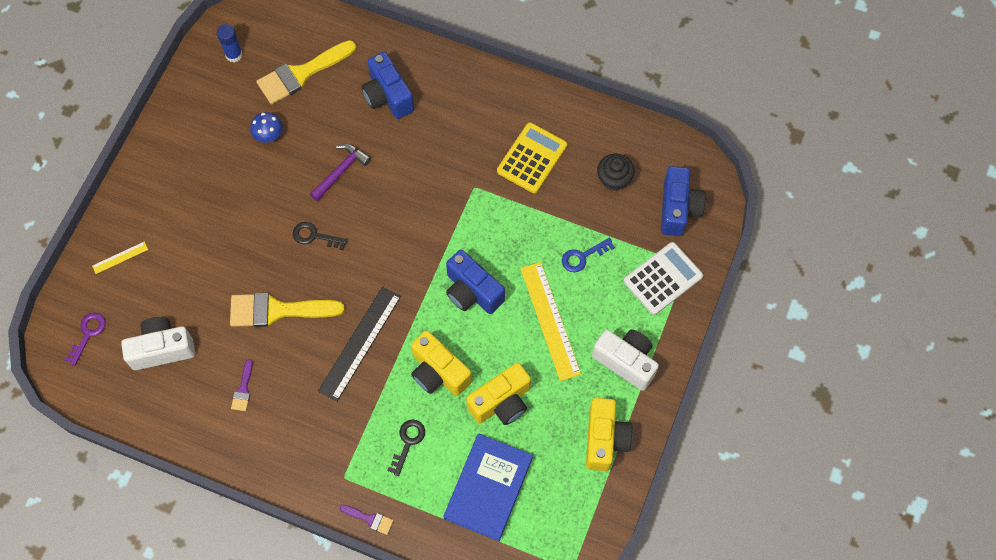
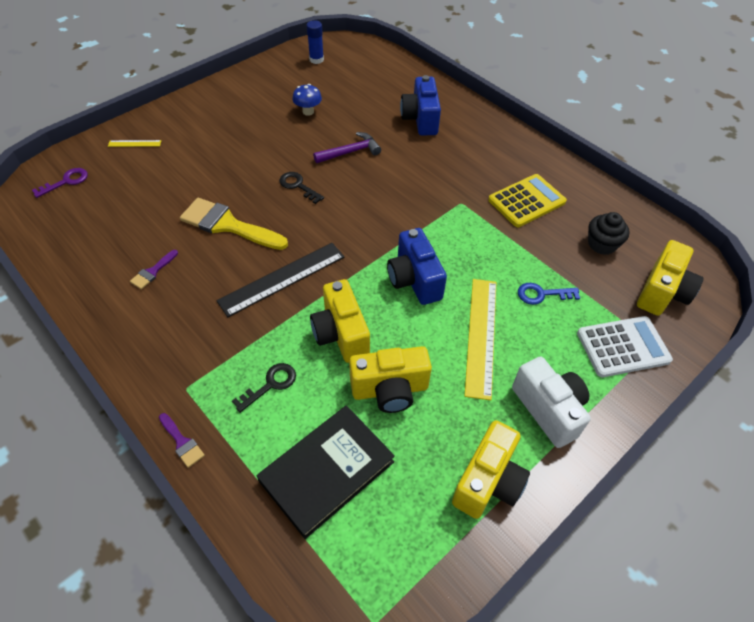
camera: 25 degrees right, 15 degrees down
(162, 349) = (112, 214): white camera -> none
(301, 74) = (359, 85): yellow brush -> none
(488, 488) = (327, 471): blue book -> black book
(678, 209) = (662, 292): blue camera -> yellow camera

